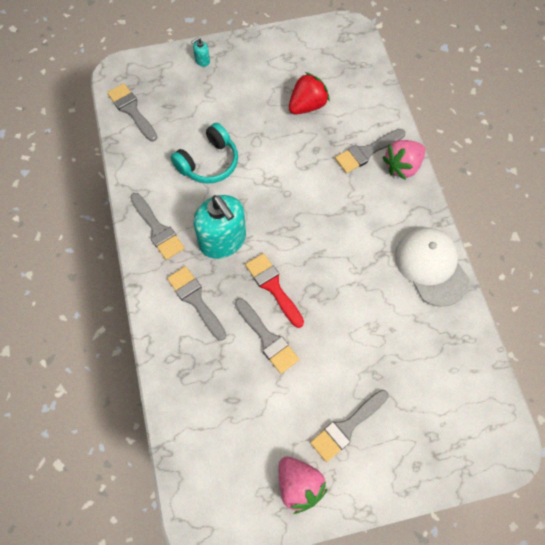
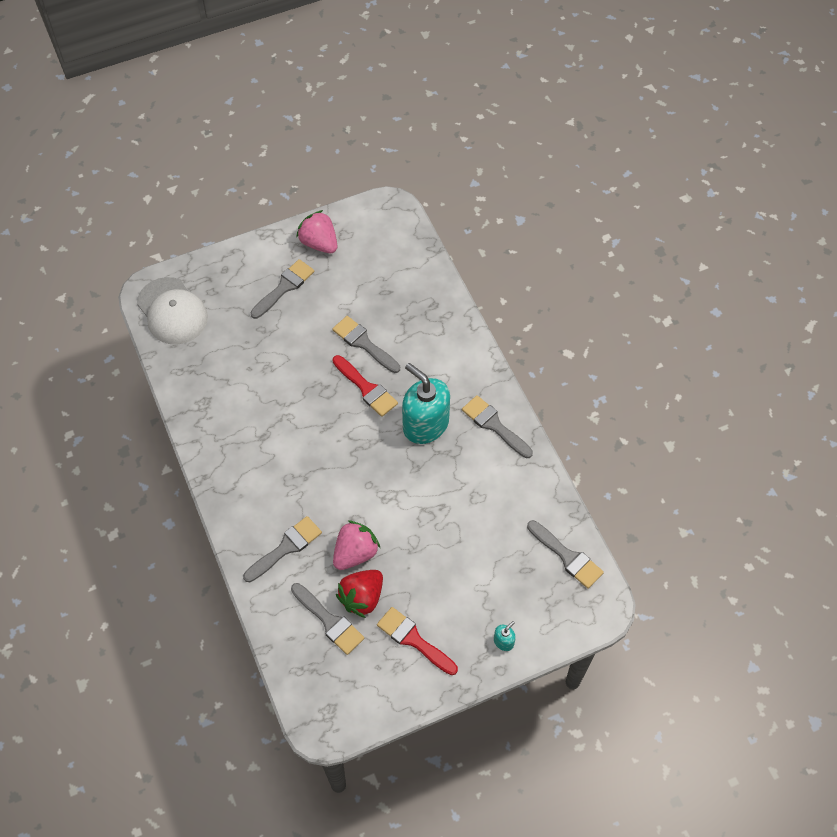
camera: 170 degrees right, 5 degrees down
(195, 300) = (438, 365): grey brush -> grey brush (329, 621)
(208, 162) = (461, 506): turquoise headphones -> none
(271, 71) = (413, 639): none -> red brush
(402, 166) = (244, 536): pink strawberry -> pink strawberry (355, 553)
(431, 267) = (212, 431): white cap -> white cap (172, 311)

